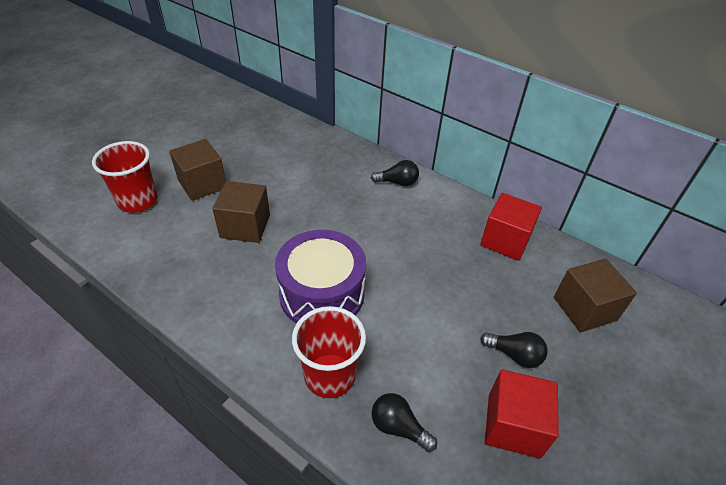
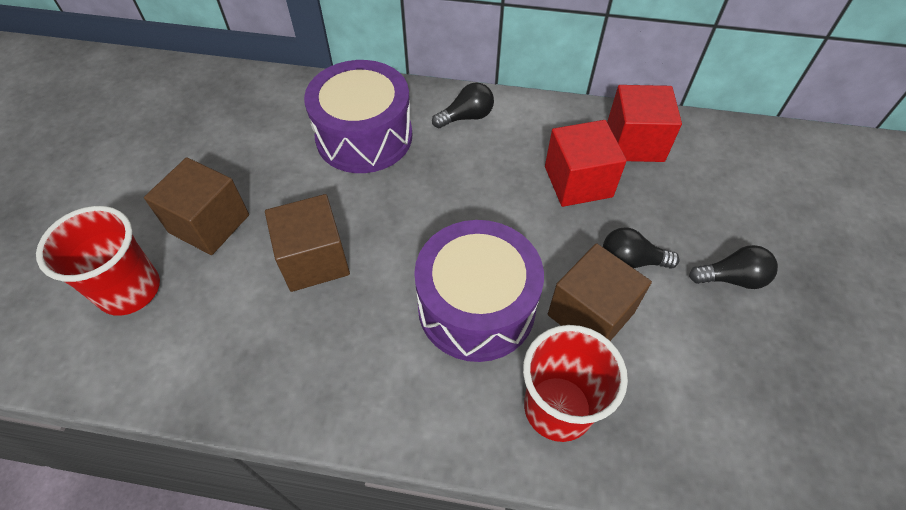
camera: 25 degrees left, 10 degrees up
(324, 170) = (364, 136): none -> purple drum
(398, 427) = (674, 429): black light bulb -> black light bulb (631, 261)
(513, 425) = (782, 361): red cube -> red cube (578, 181)
(584, 309) = (763, 189): brown cube -> brown cube (590, 314)

